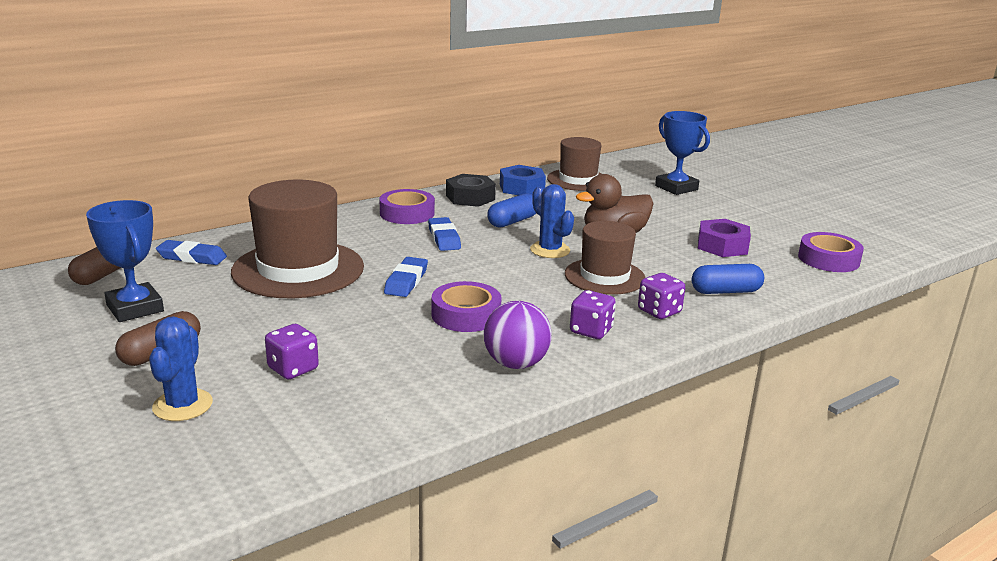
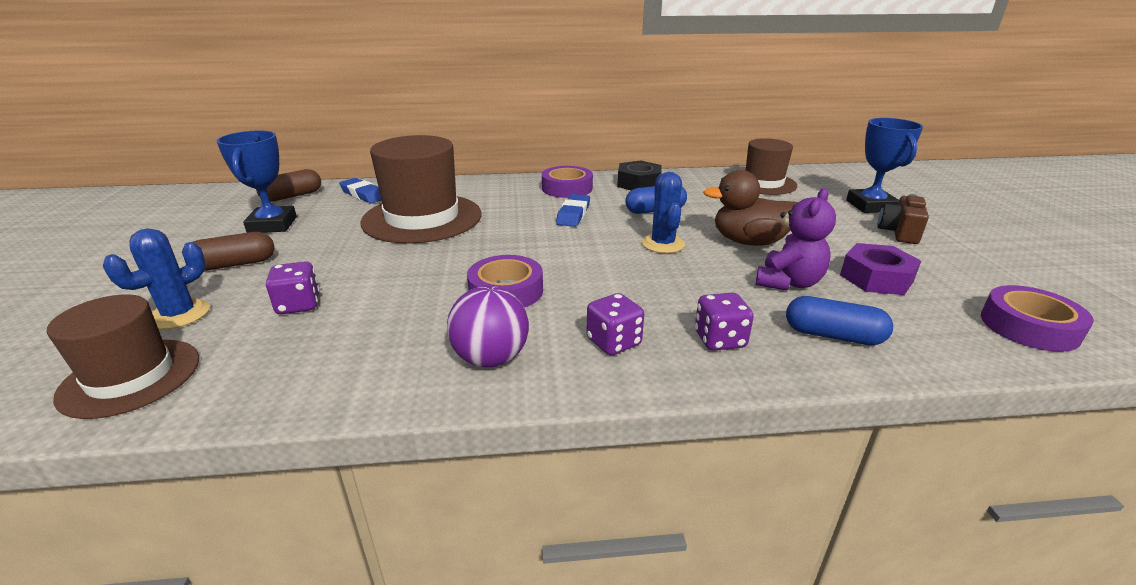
camera: 30 degrees right, 5 degrees up
(406, 281) = (493, 246): blue eraser -> none
(522, 188) = (697, 182): blue nut -> none
(604, 276) = (694, 283): brown hat -> brown hat (131, 377)
(669, 261) = (788, 282): none -> purple teddy bear
(712, 207) = (899, 233): none -> brown camera

